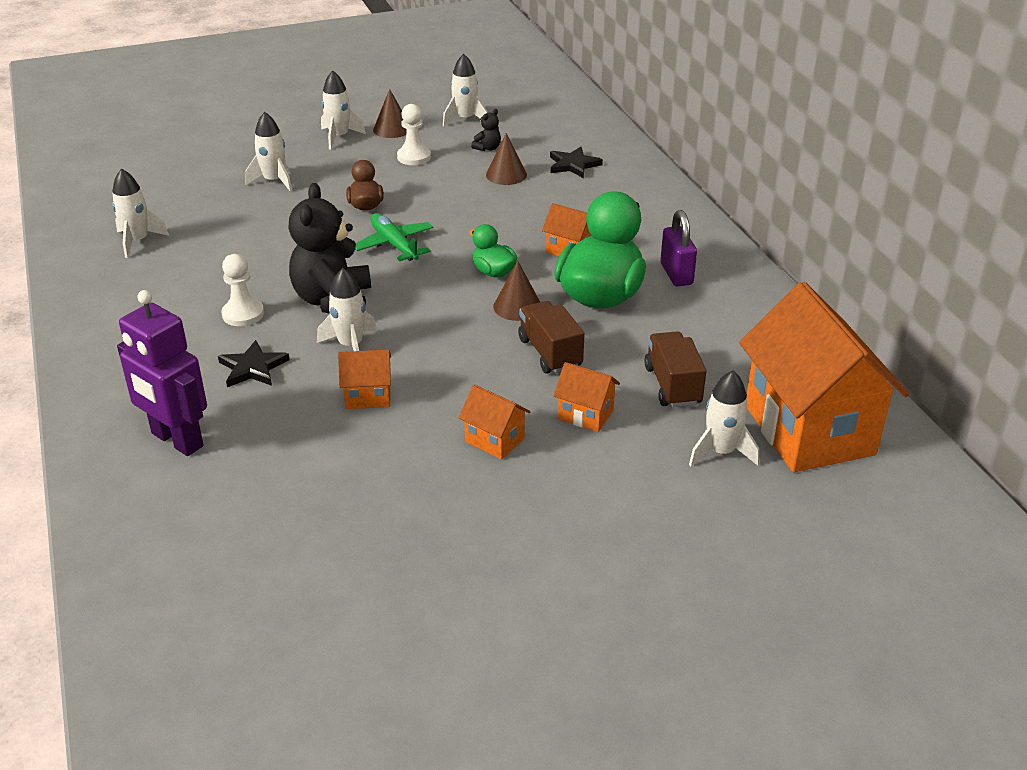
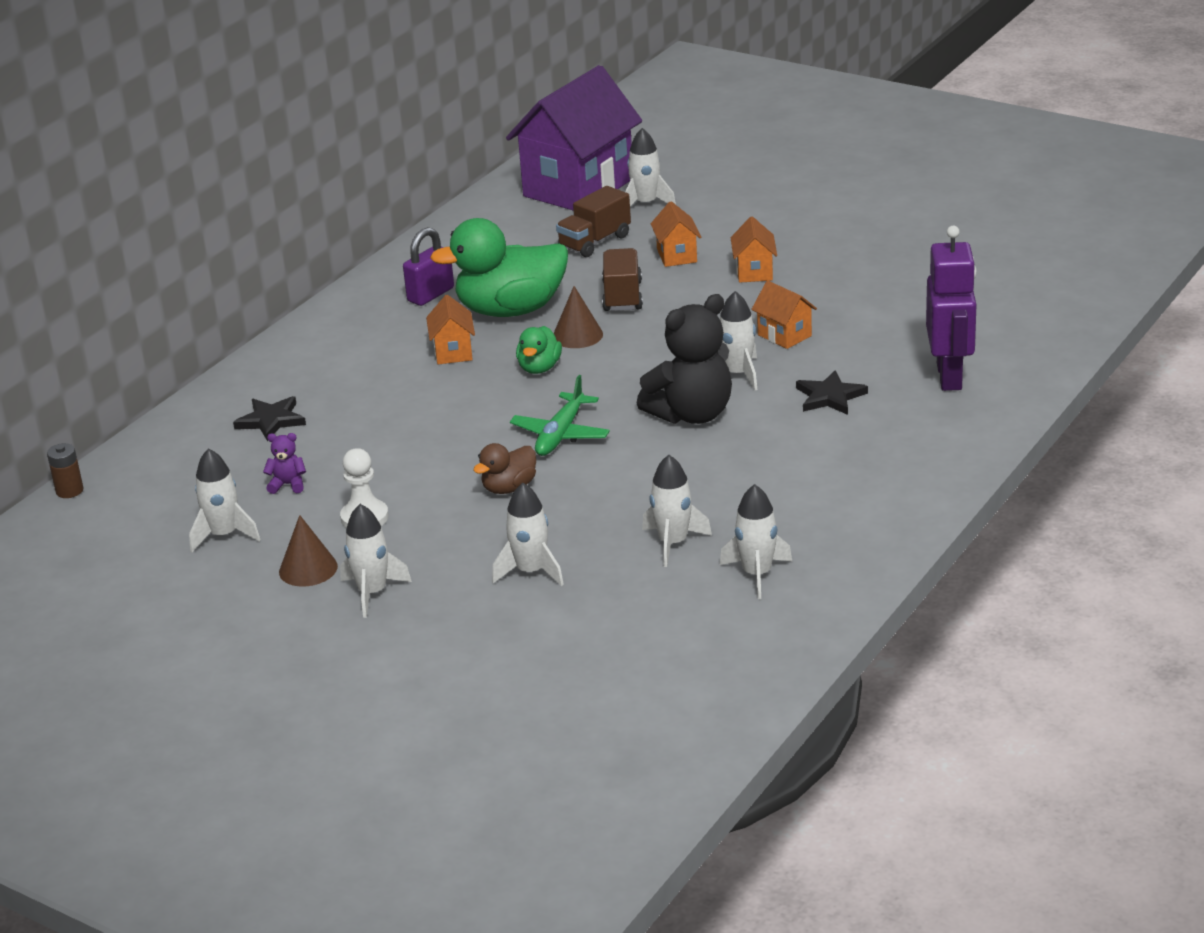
camera: 125 degrees left, 5 degrees down
(215, 230) = (673, 543): none -> white rocket
(243, 314) = (774, 443): white pawn -> none
(487, 148) = (288, 485): black teddy bear -> purple teddy bear
(506, 175) = (340, 446): brown cone -> none
(550, 353) = (622, 296): brown truck -> brown truck turned 150 degrees clockwise
(583, 96) = (69, 491): none -> brown battery
(809, 430) = (578, 187): orange house -> purple house

